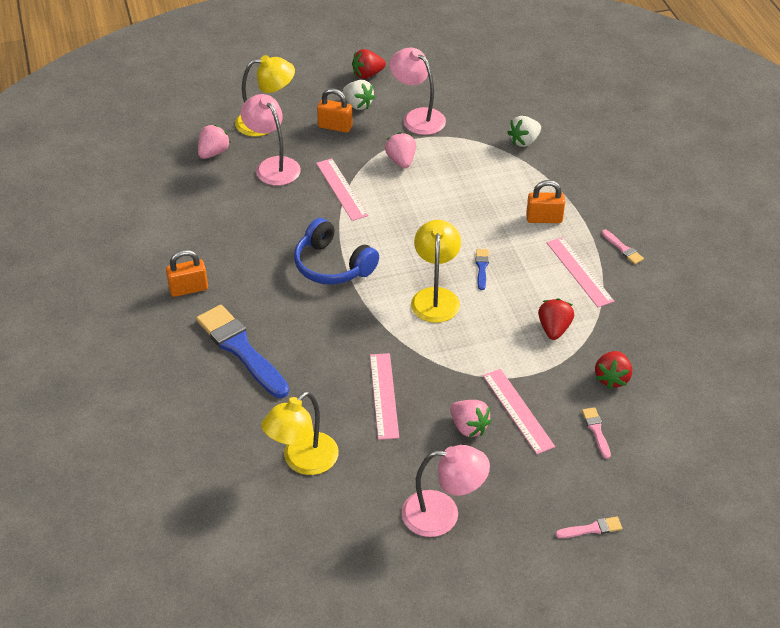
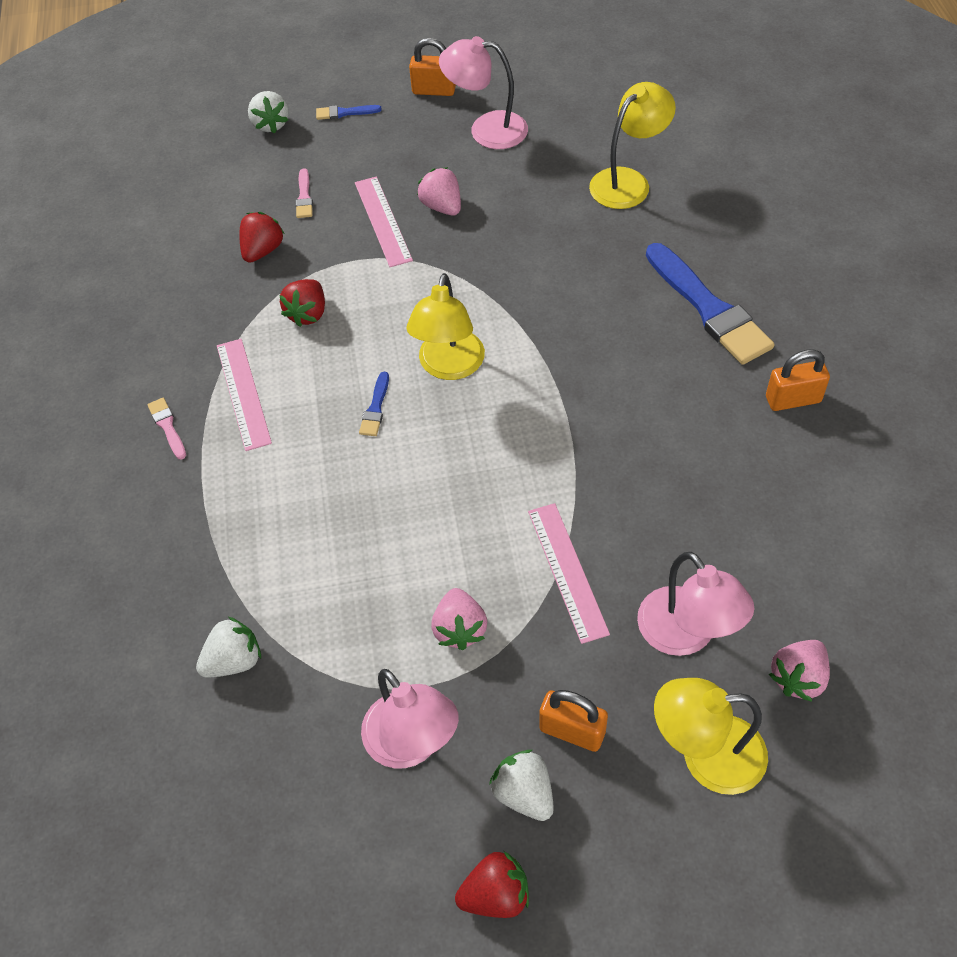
camera: 170 degrees left, 10 degrees up
(332, 265) = (587, 425): blue headphones -> none
(384, 395) = (533, 244): pink ruler -> none
(544, 219) = (259, 487): orange padlock -> orange padlock (434, 90)
(592, 529) = (345, 113): pink brush -> blue brush
(662, 510) = (270, 124): none -> white strawberry

